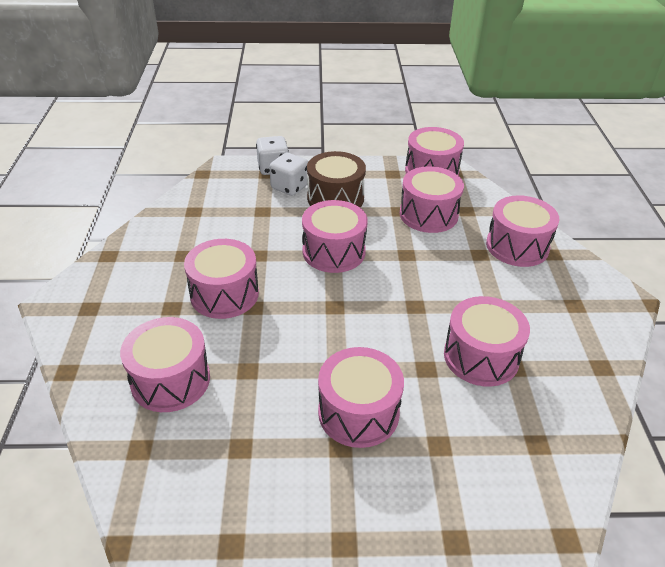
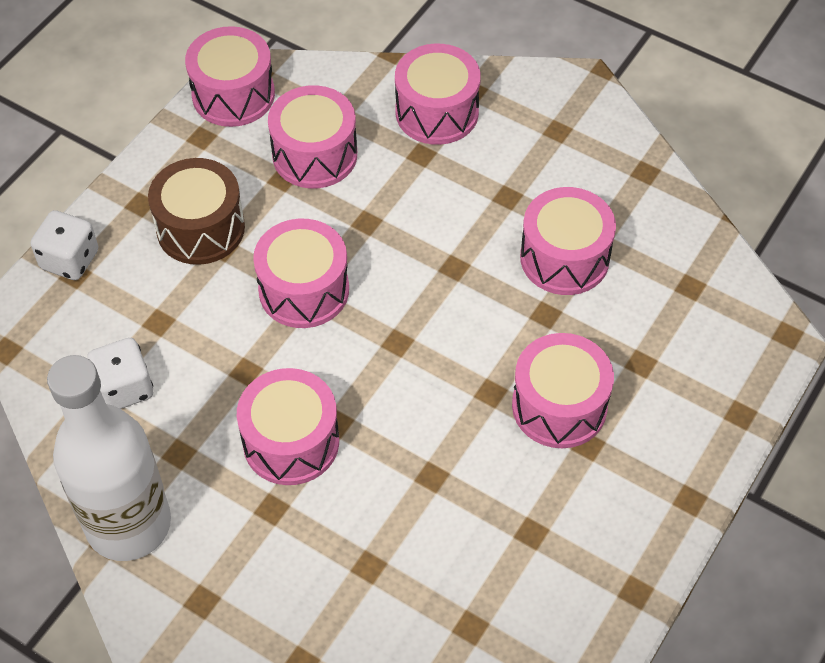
camera: 55 degrees left, 15 degrees up
(124, 258) = (128, 524): none -> white bottle
(170, 380) = (393, 558): pink drum -> none
(289, 187) = (131, 264): white dice -> white dice (125, 388)

